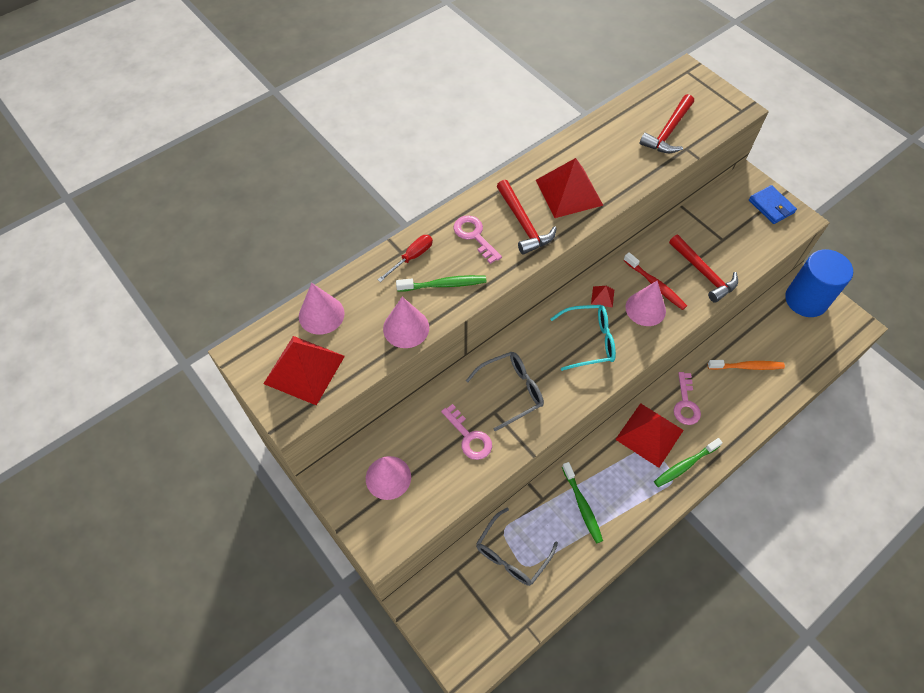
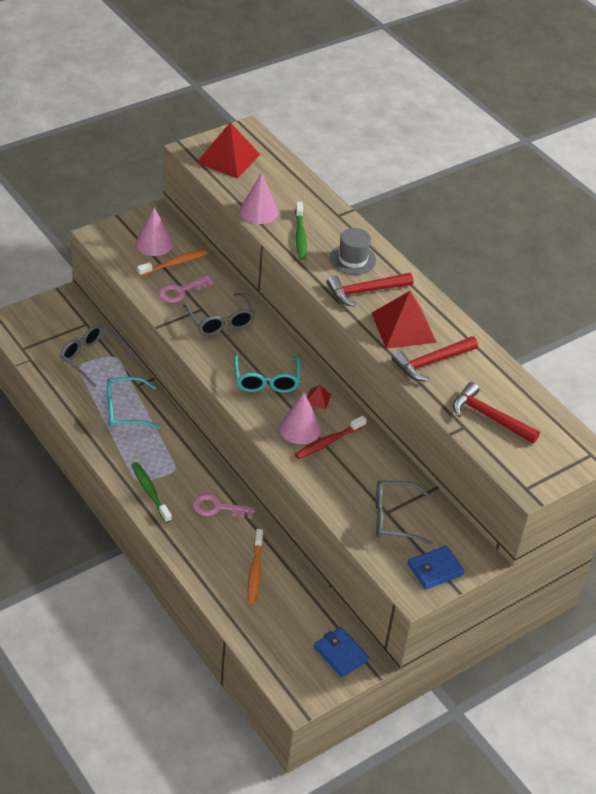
camera: 90 degrees right, 15 degrees down
(321, 314) = (278, 169): pink cone -> none
(412, 257) = (331, 220): red screwdriver -> none
(422, 450) = (174, 263): none -> orange toothbrush
(474, 236) = (353, 259): pink key -> grey hat
(582, 506) = (125, 410): green toothbrush -> turquoise glasses
(649, 434) = (188, 471): red pyramid -> none
(703, 273) = (341, 484): red hammer -> red hammer (431, 362)
(728, 234) = (394, 518): none -> grey glasses
(806, 300) = (340, 654): blue cylinder -> blue wallet

